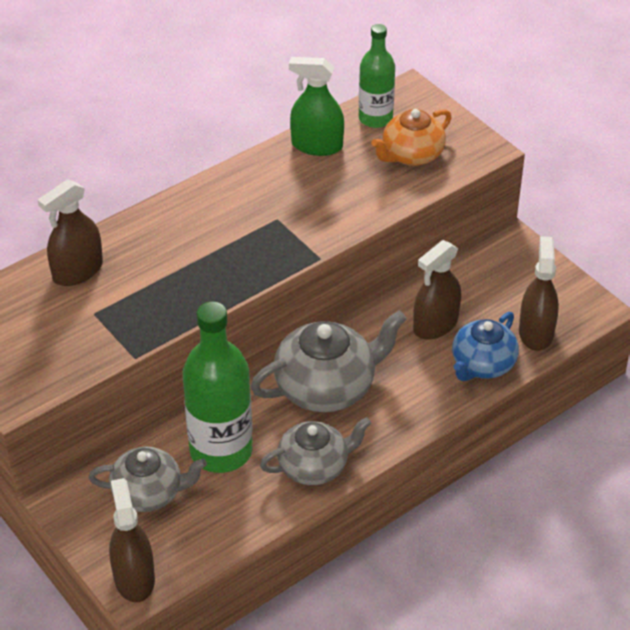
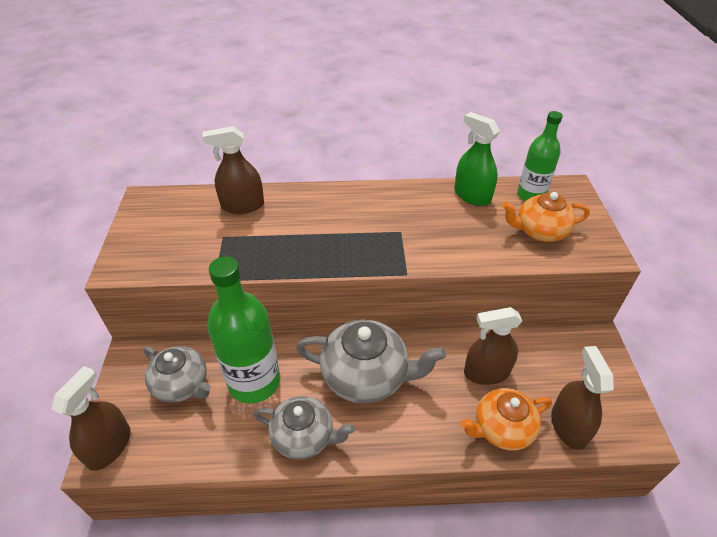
camera: 35 degrees right, 0 degrees up
(482, 365) = (502, 428): blue teapot -> orange teapot
(536, 332) = (568, 426): brown spray bottle -> brown spray bottle turned 45 degrees counterclockwise

